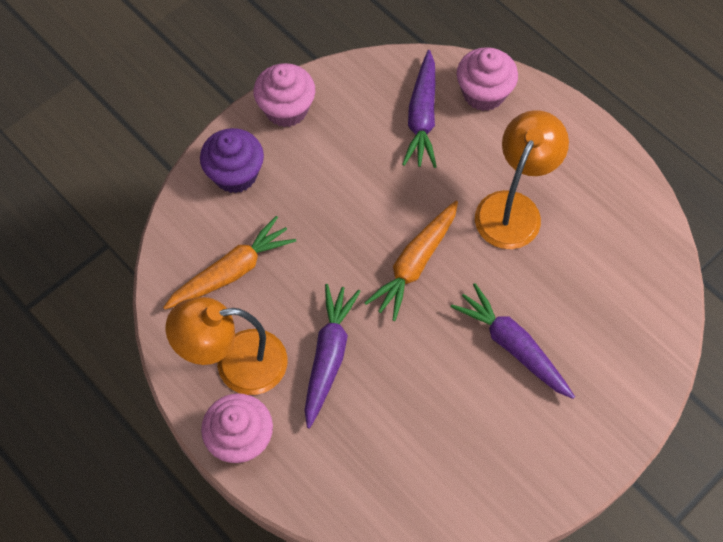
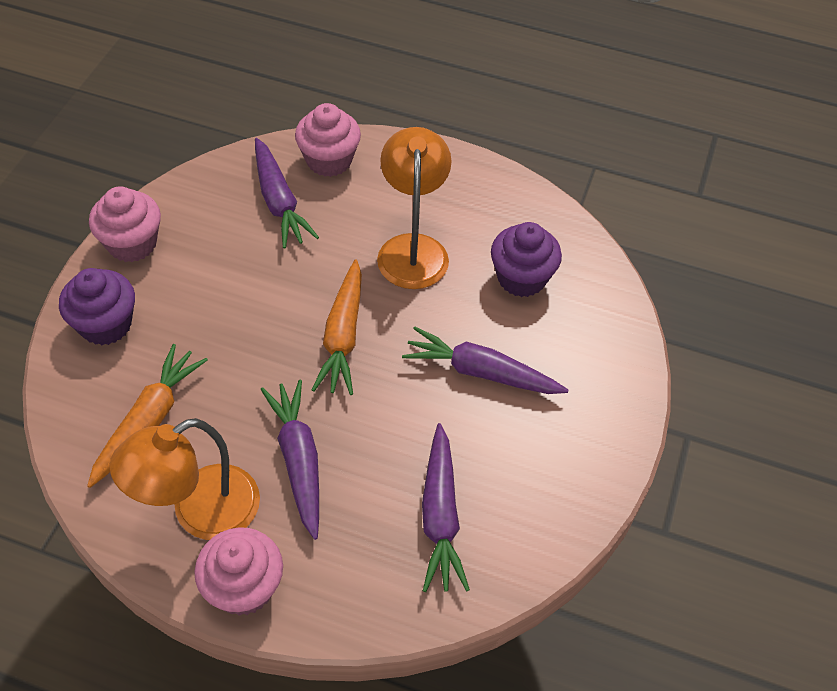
camera: 30 degrees left, 10 degrees down
(415, 453) = (440, 516): none -> purple carrot
(594, 275) = (521, 278): none -> purple cupcake

